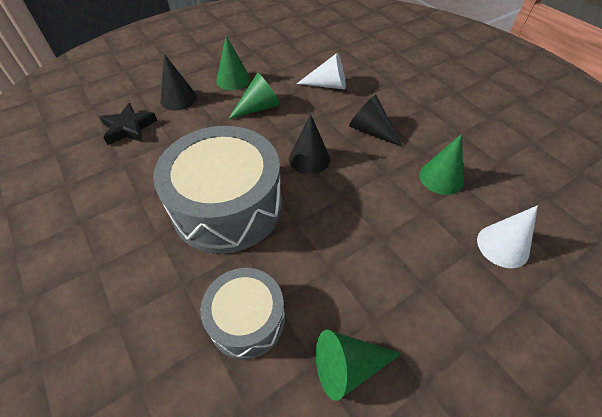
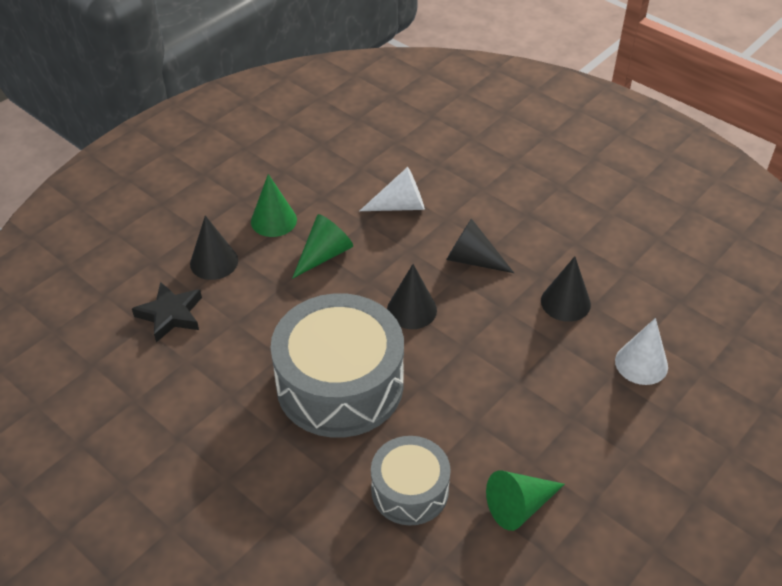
camera: 15 degrees left, 5 degrees down
(441, 178) = (565, 302): green cone -> black cone

